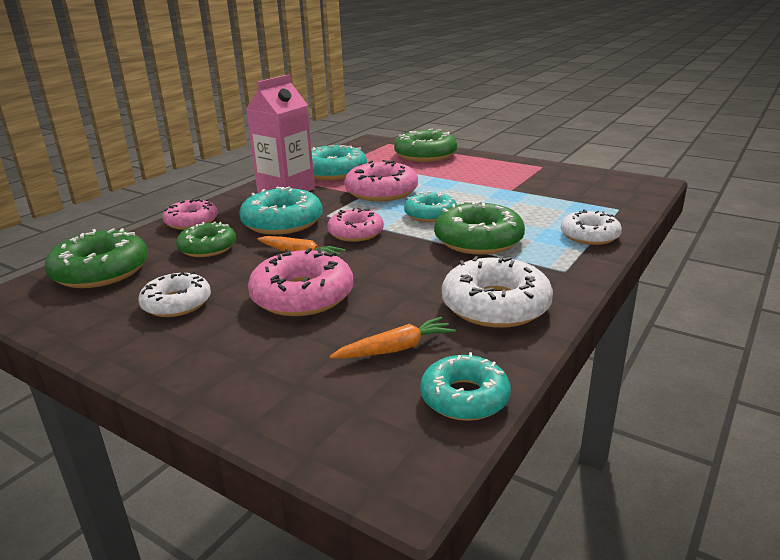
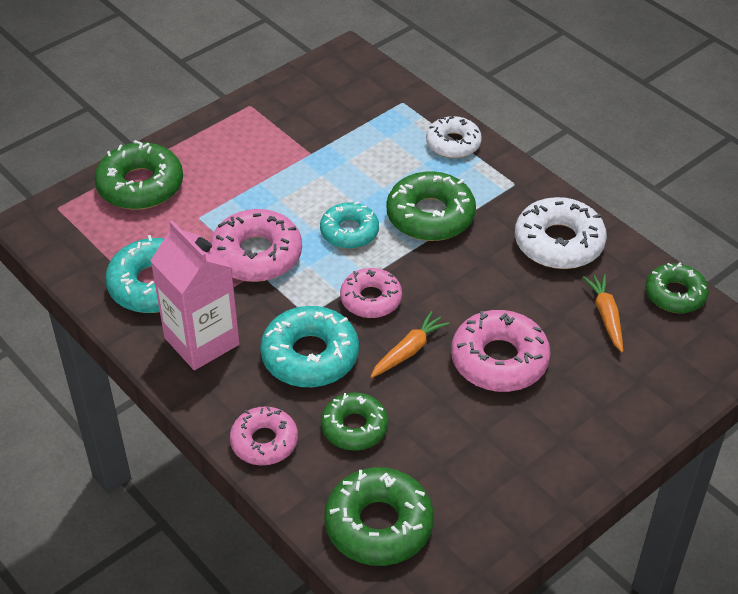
camera: 75 degrees left, 20 degrees up
(177, 303) = (482, 454): white donut -> none
(464, 397) = (675, 294): turquoise donut -> green donut

